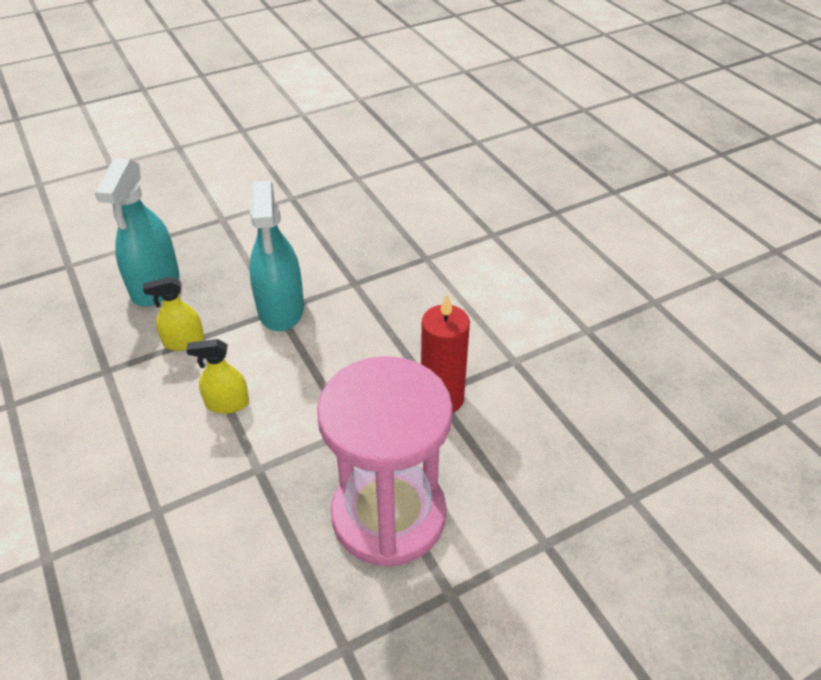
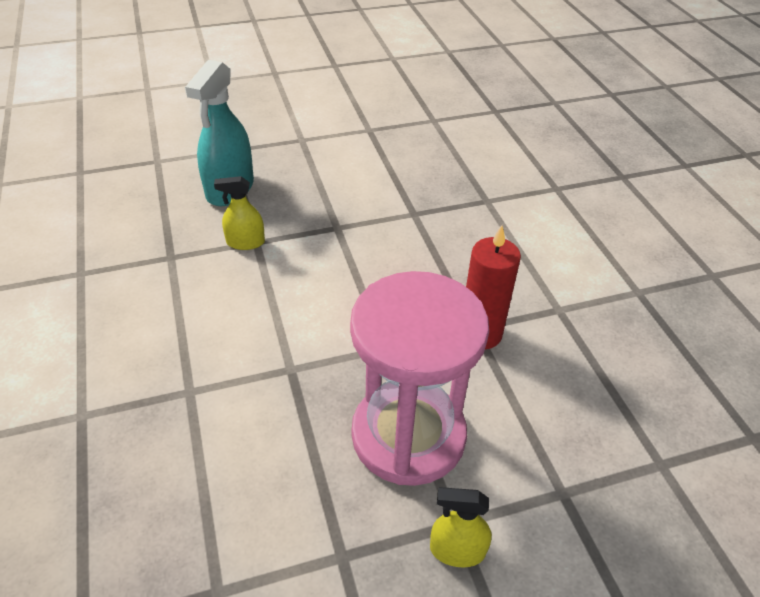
camera: 10 degrees right, 0 degrees up
(227, 403) = (274, 304): yellow spray bottle -> yellow spray bottle (457, 550)
(281, 309) = (340, 227): turquoise spray bottle -> none

